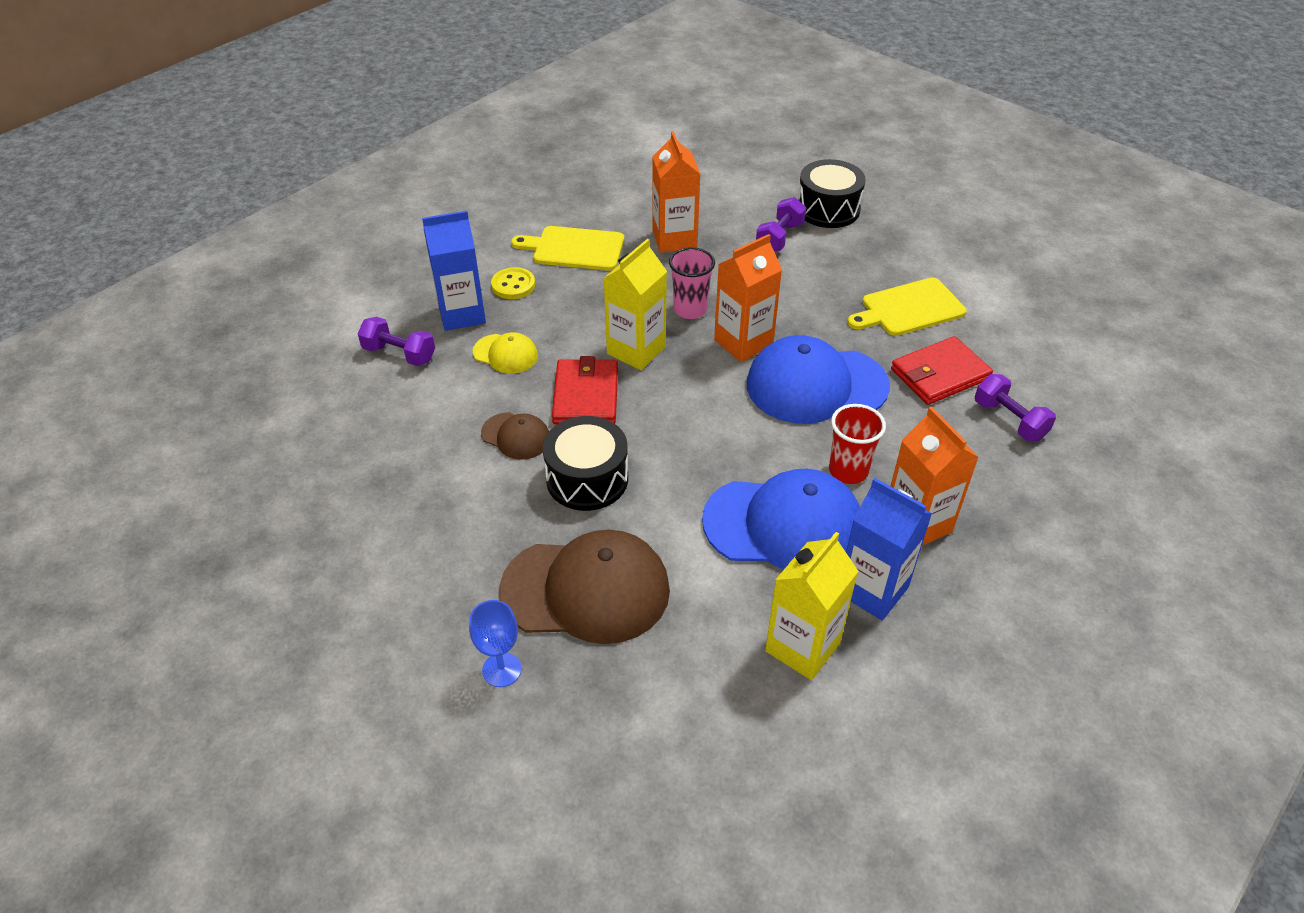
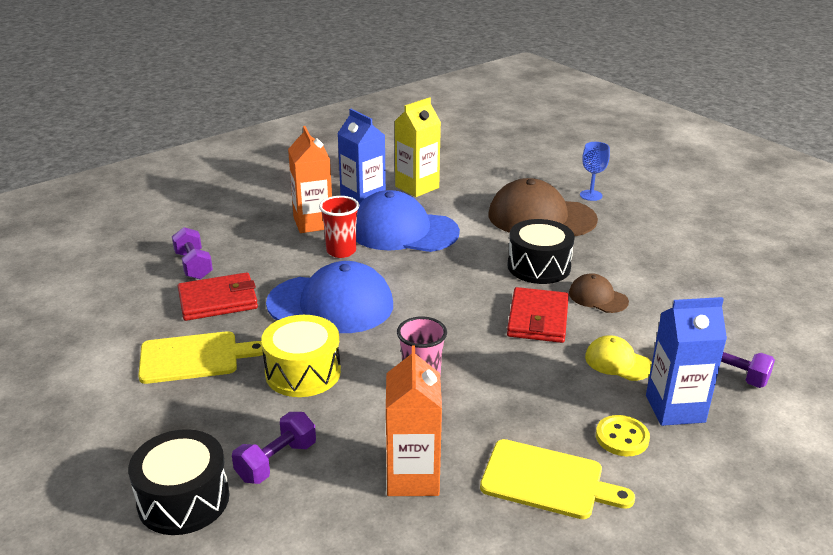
camera: 170 degrees left, 15 degrees down
(636, 350) = (486, 350): yellow carton -> none
(743, 343) = (379, 345): orange carton -> none
(800, 307) = (303, 372): none -> yellow drum

